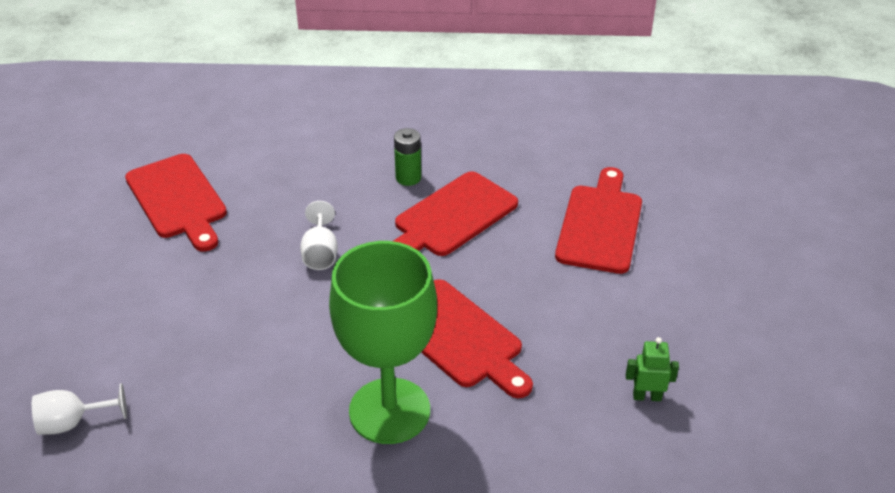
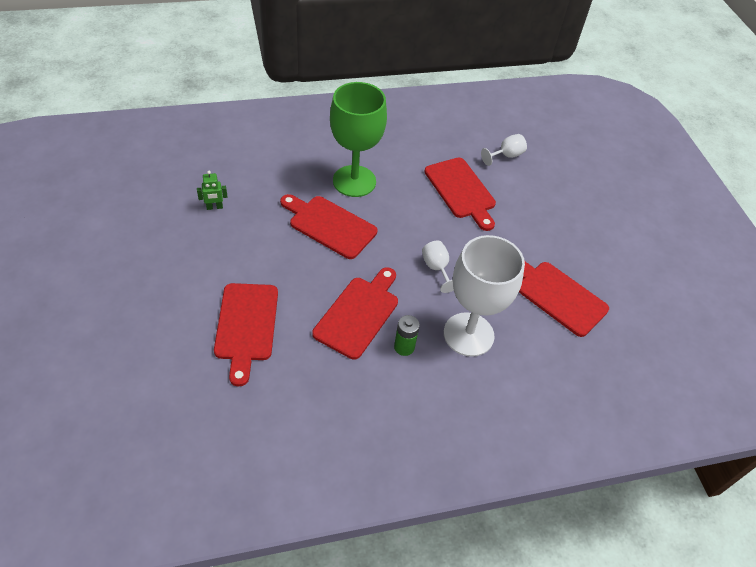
camera: 160 degrees right, 10 degrees up
(207, 364) = (461, 190): none -> red cutting board
(322, 178) = (468, 334): none -> white goblet

